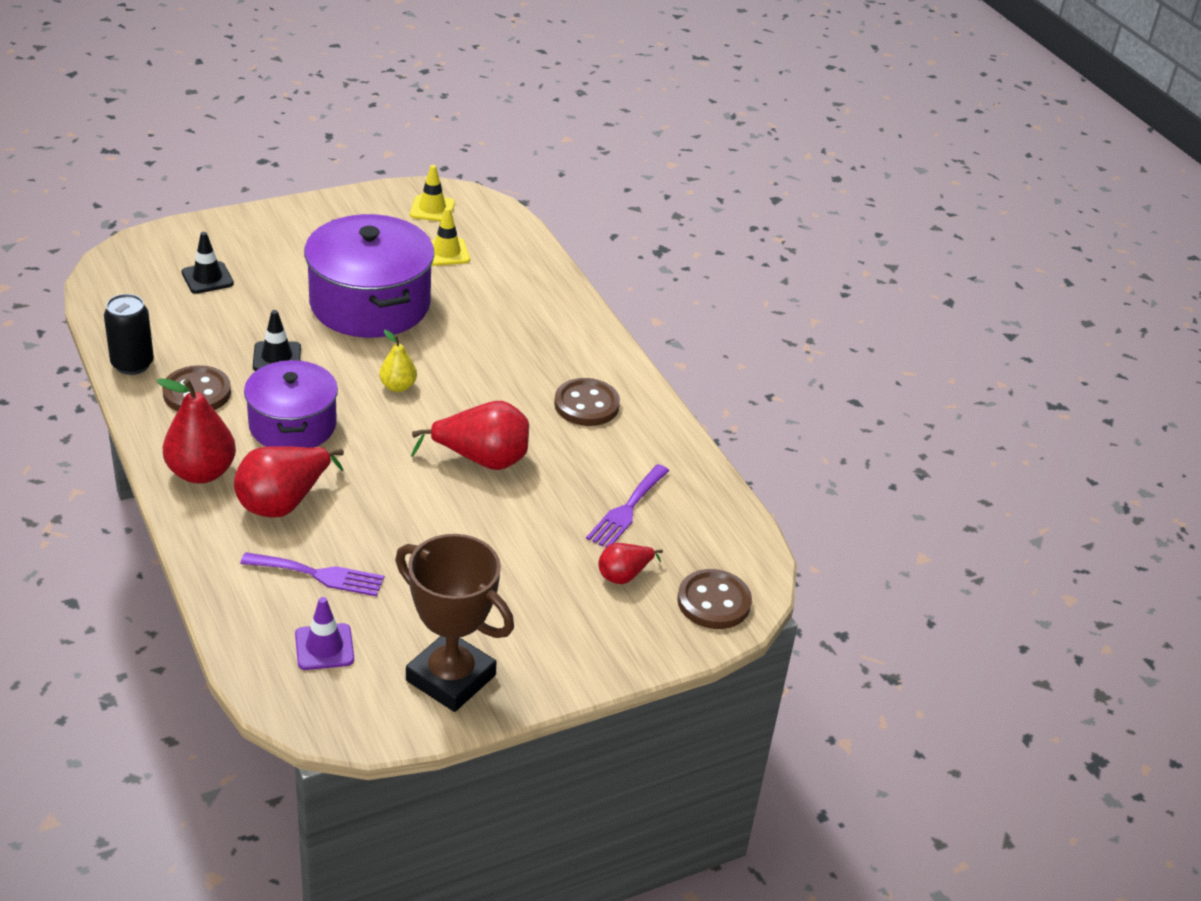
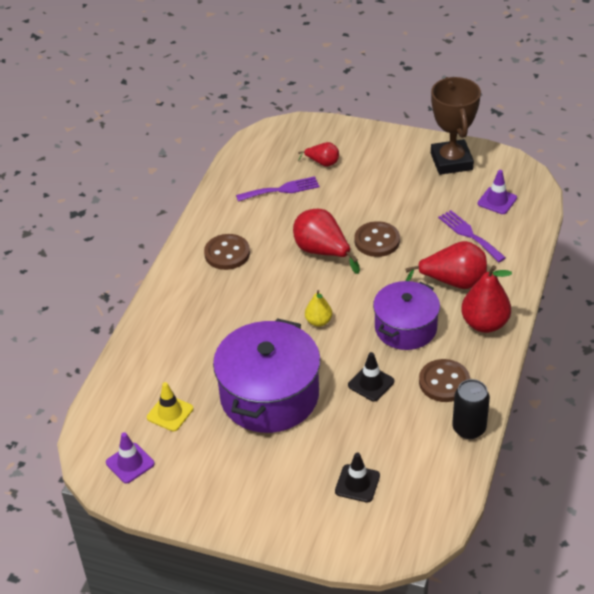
camera: 130 degrees left, 5 degrees up
(432, 209) = (130, 463): yellow traffic cone -> purple traffic cone
(713, 602) = (297, 133): brown button -> brown button (377, 241)

